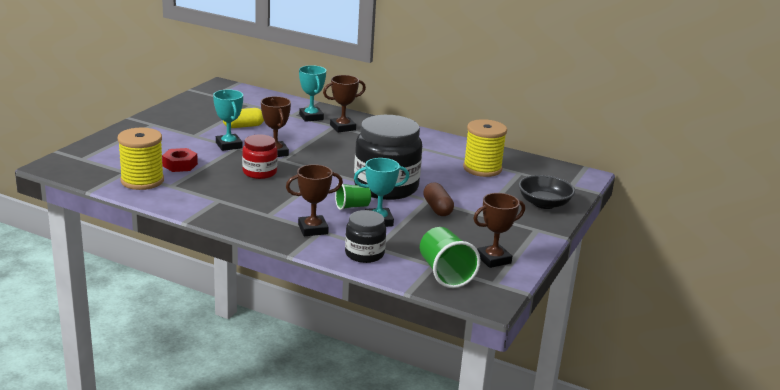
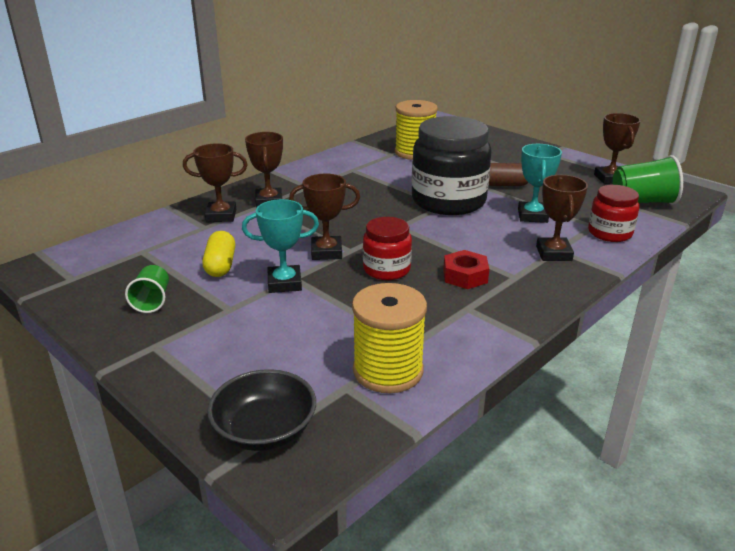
camera: 70 degrees left, 5 degrees up
(180, 165) = (338, 330): red nut -> red nut (465, 276)
(311, 117) = (221, 216): turquoise trophy -> brown trophy
(352, 206) = (496, 225): green cup -> green cup (152, 301)
(364, 254) = (610, 233): black jar -> red jar
(544, 203) = (497, 142): black bowl -> black bowl (265, 430)

